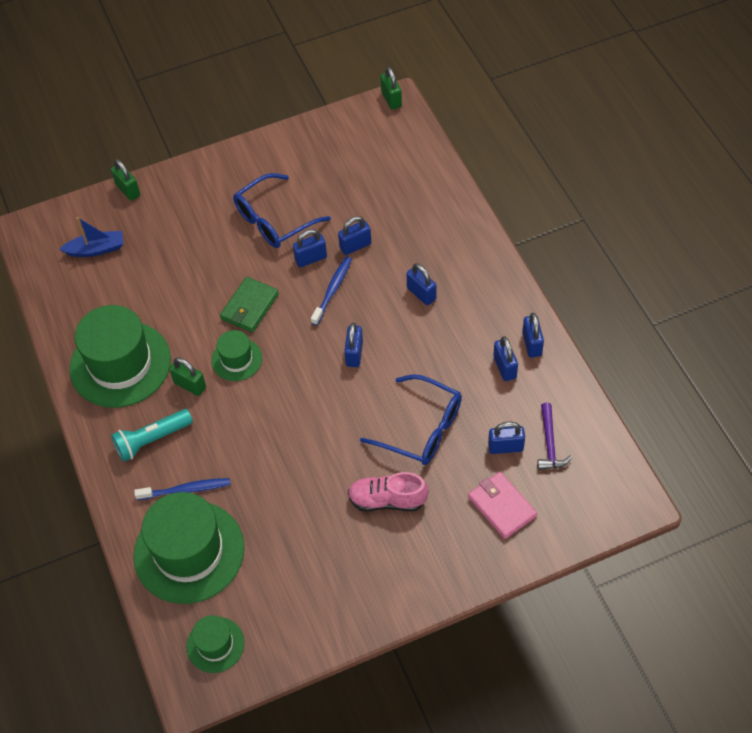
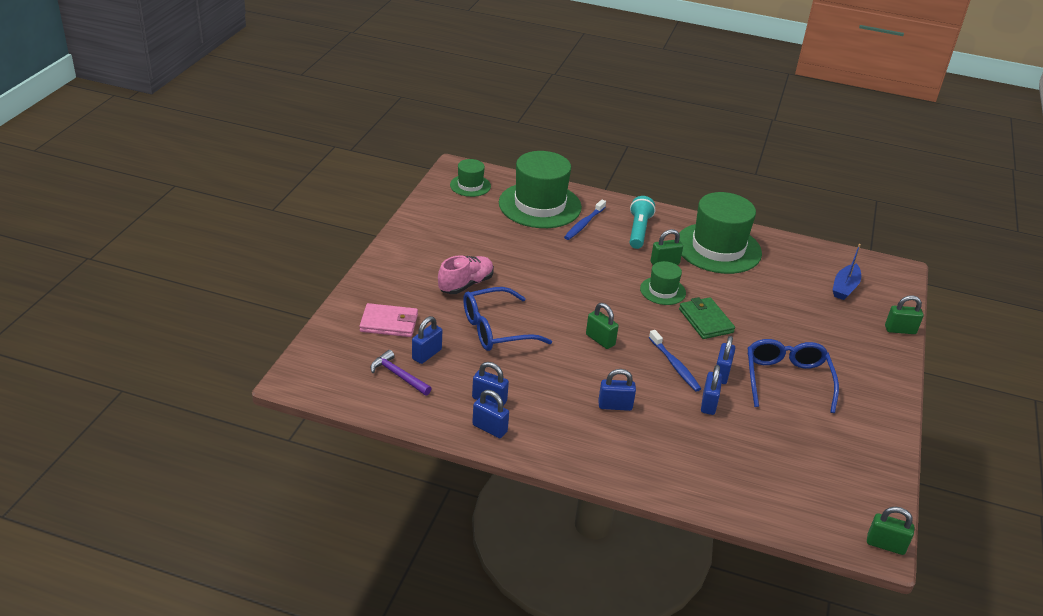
camera: 125 degrees right, 20 degrees down
(354, 354) = (600, 340): blue padlock -> green padlock

